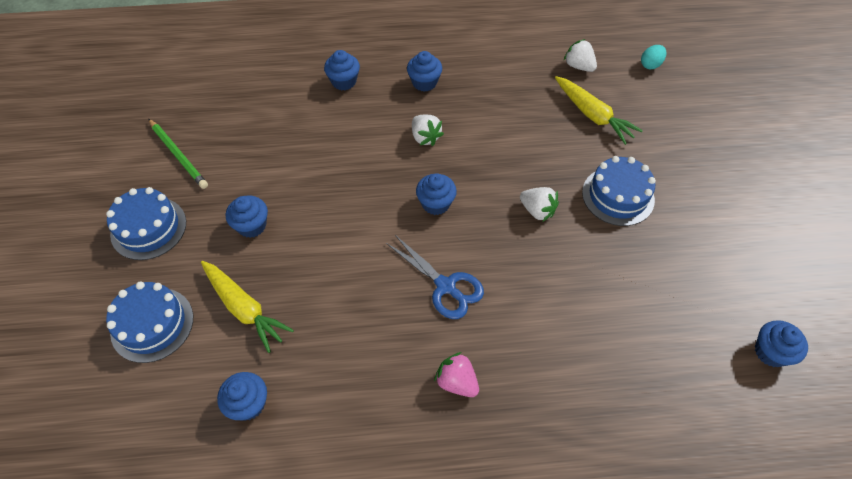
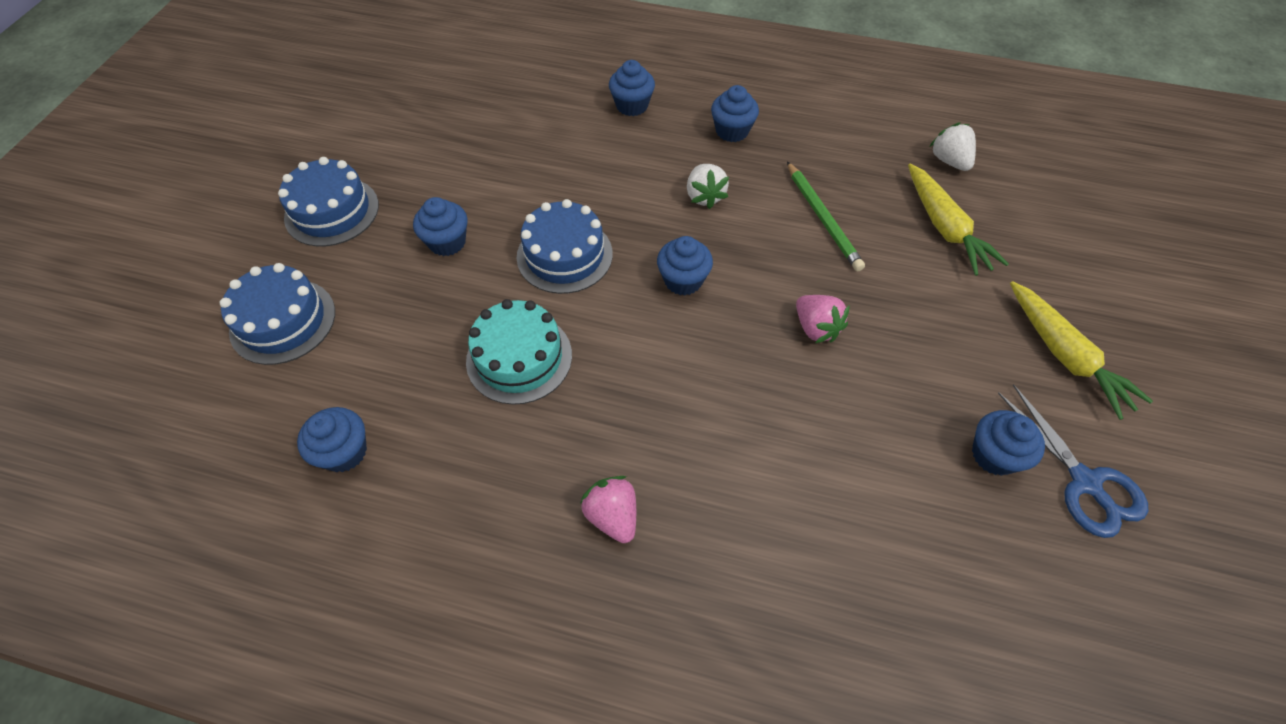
camera: 20 degrees right, 0 degrees up
(178, 155) = (403, 140): green pencil -> green pencil (823, 218)
(244, 308) = (393, 336): yellow carrot -> yellow carrot (1064, 356)
(345, 295) = (519, 358): none -> turquoise cake
(445, 286) = (651, 387): blue scissors -> blue scissors (1084, 482)
(537, 210) = (816, 328): white strawberry -> pink strawberry
(618, 196) = (939, 342): blue cake -> blue cake (564, 255)
(650, 65) = (1055, 184): turquoise egg -> none
(770, 352) = (1097, 637): blue cupcake -> blue cupcake (994, 455)

